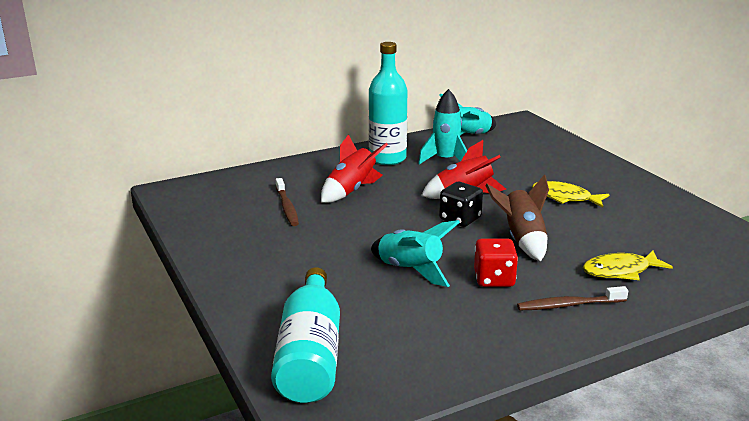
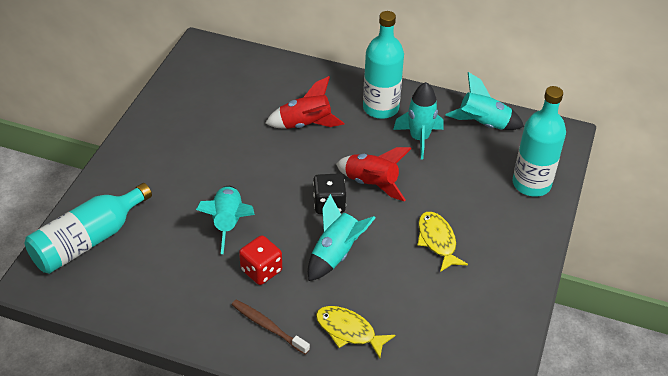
camera: 45 degrees right, 20 degrees up
(287, 207) = (243, 112): brown toothbrush -> none
(522, 239) = (336, 254): brown rocket -> turquoise rocket
(554, 147) = (531, 184): none -> turquoise bottle

